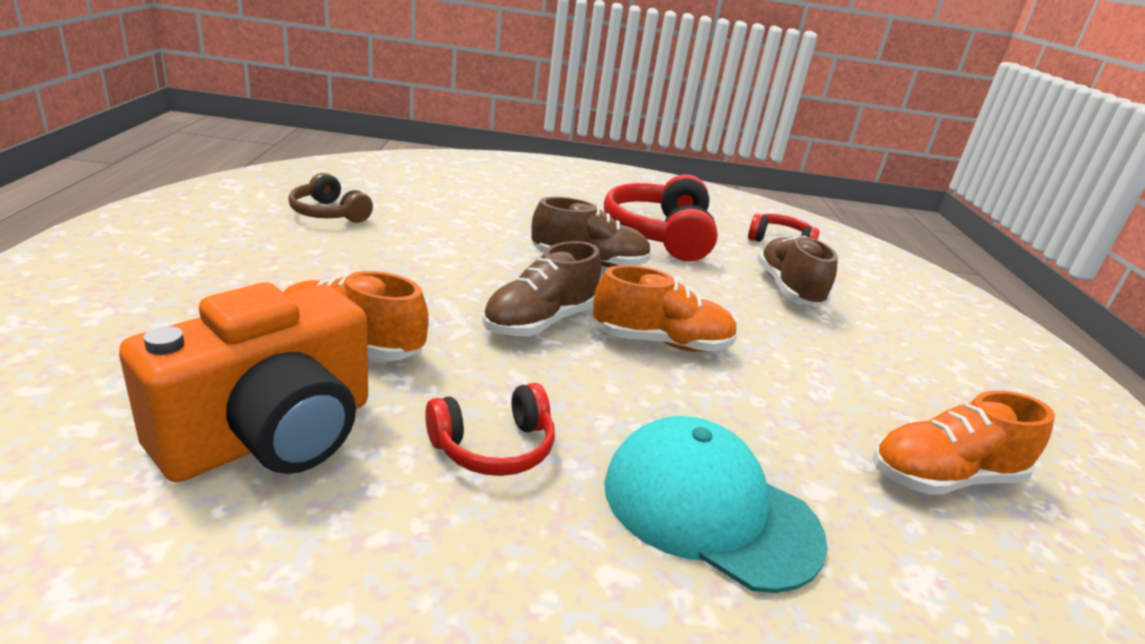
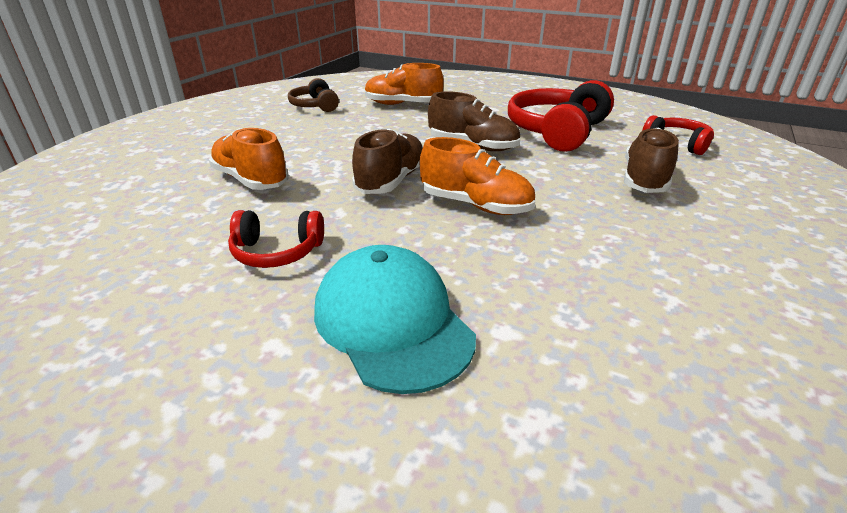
camera: 30 degrees right, 5 degrees up
(272, 435) = (157, 222): orange camera -> none
(540, 322) = (391, 181): brown shoe -> brown shoe turned 135 degrees clockwise
(943, 477) = (654, 351): orange shoe -> orange shoe (402, 104)

